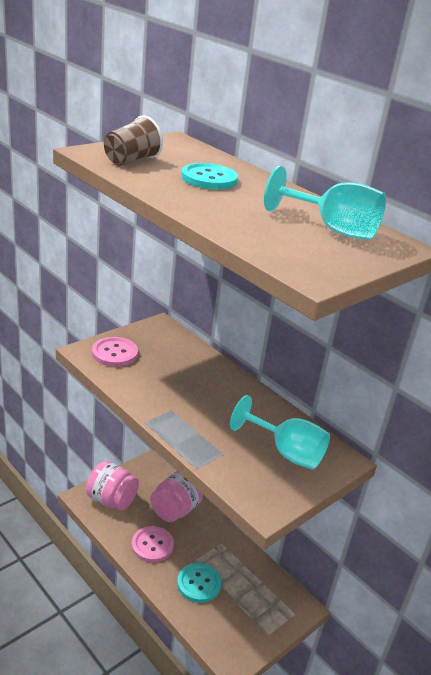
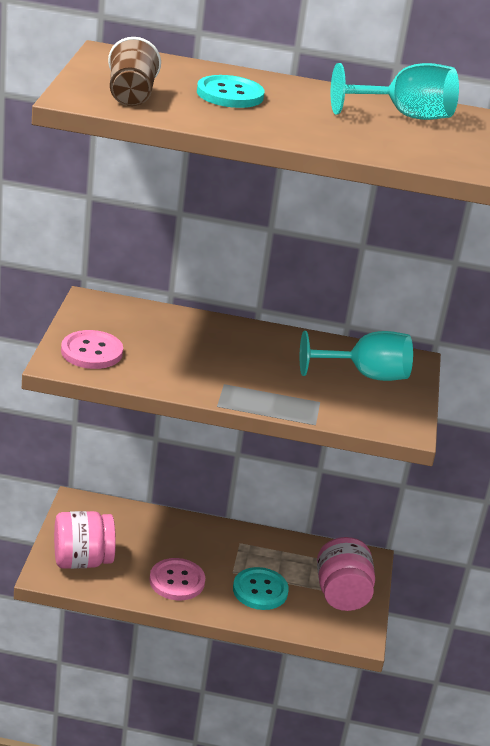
camera: 40 degrees left, 0 degrees up
(175, 510) = (159, 536): pink jar -> pink jar (341, 594)

